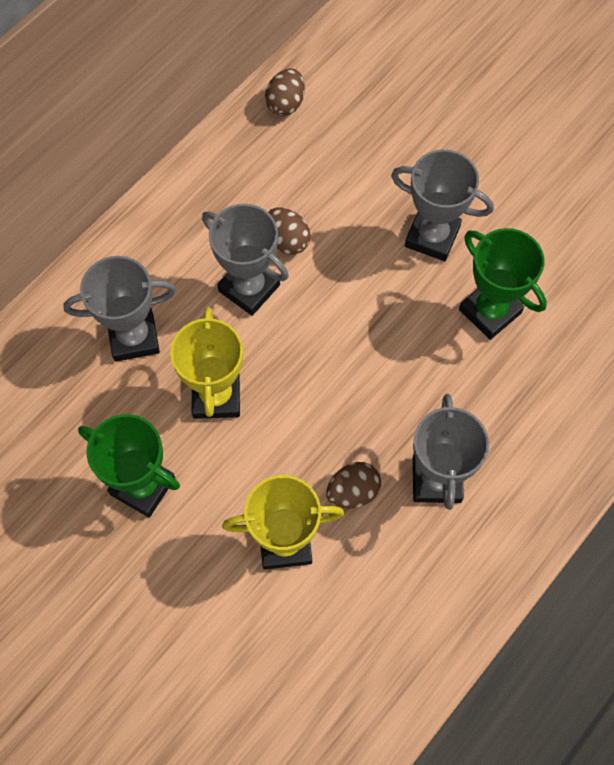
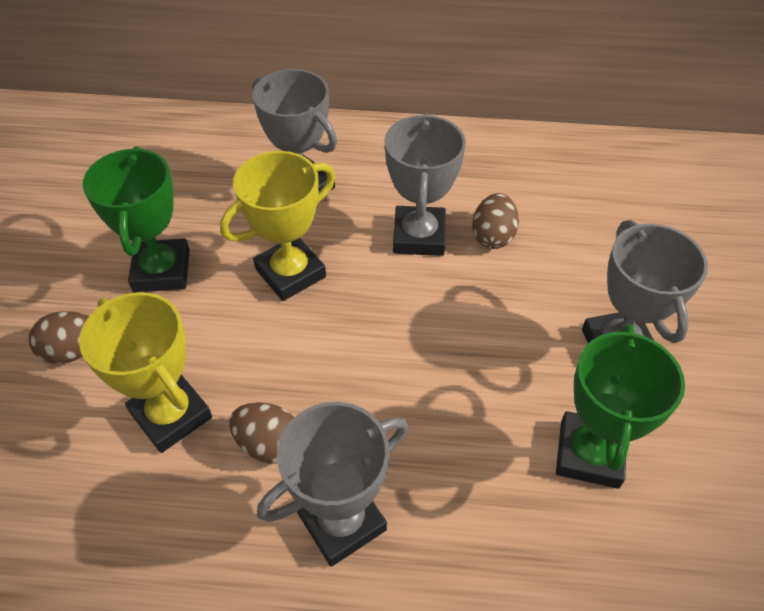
camera: 55 degrees right, 15 degrees down
(285, 103) = (622, 161): brown egg -> brown egg (73, 351)

